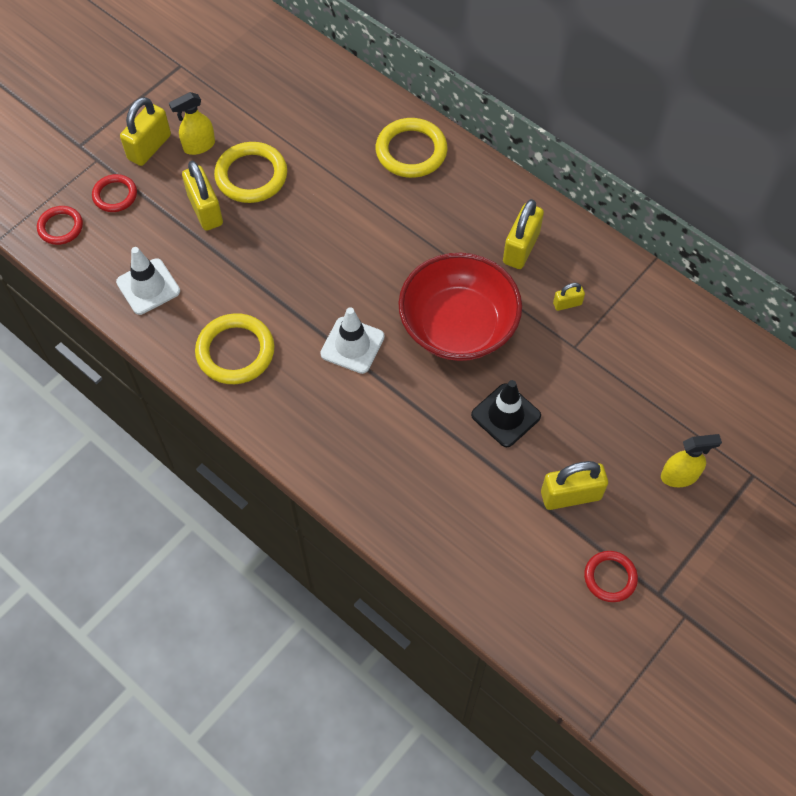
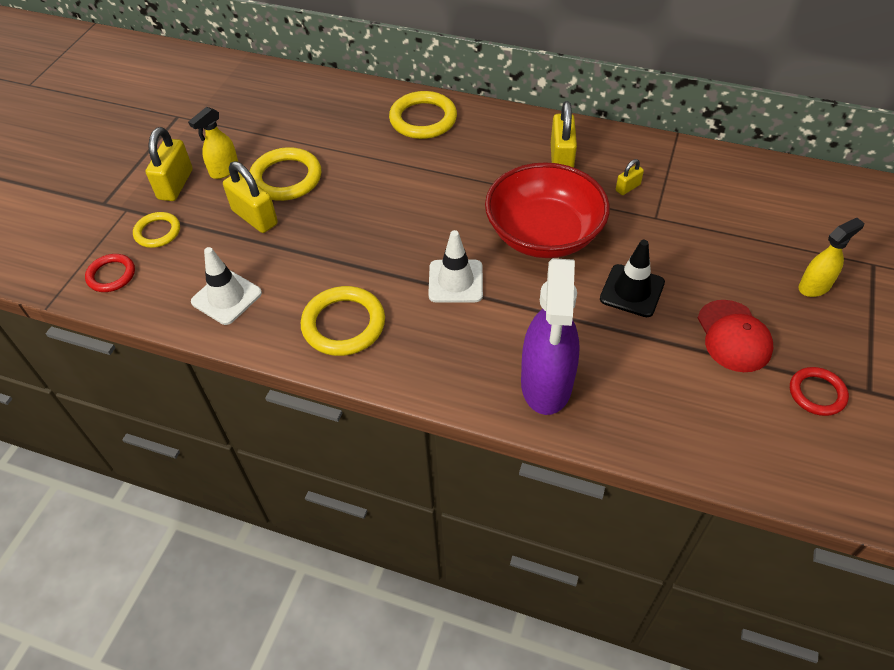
camera: 20 degrees left, 10 degrees down
(115, 195) = (157, 232): red ring -> yellow ring
(379, 476) = (546, 384): none -> purple spray bottle
(571, 495) = (733, 336): yellow padlock -> red cap

